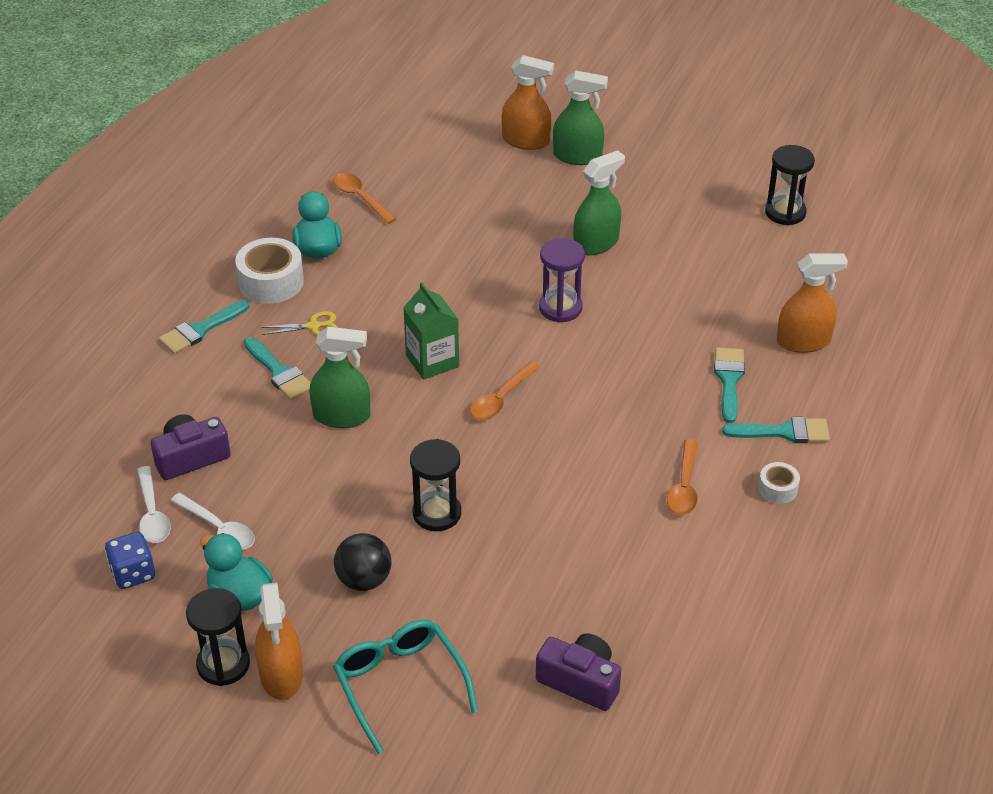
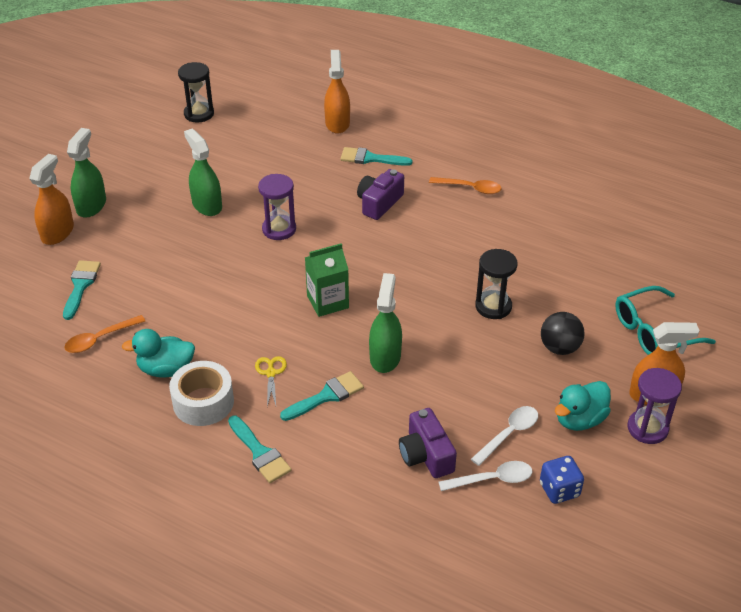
camera: 85 degrees left, 0 degrees up
(223, 664) = (647, 428): black hourglass -> purple hourglass
(501, 398) = (375, 266): orange spoon -> none
(580, 681) = (639, 248): purple camera -> purple camera (379, 203)
(778, 489) = (473, 150): white tape -> none
(784, 432) = (423, 142): turquoise brush -> turquoise brush (81, 286)

